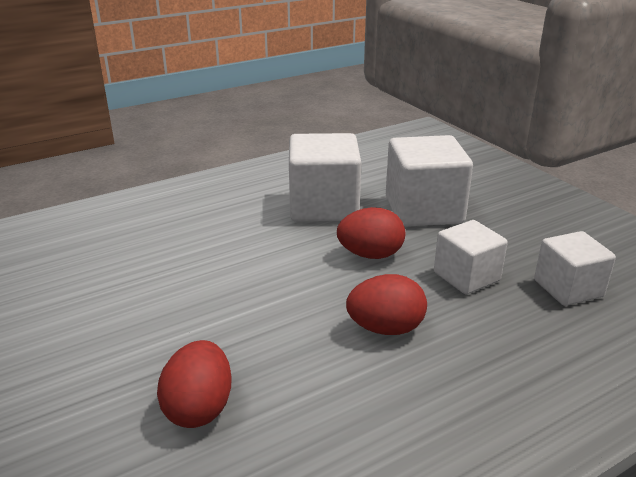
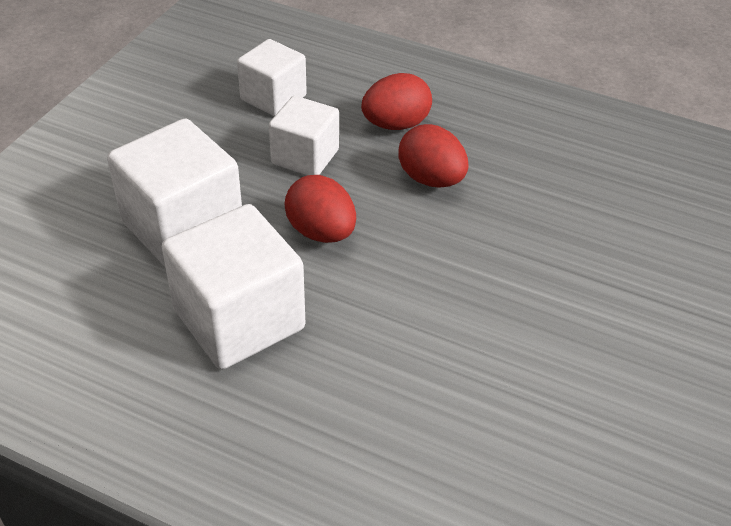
camera: 125 degrees left, 15 degrees up
(199, 408) = (624, 239): red egg -> red egg (395, 124)

